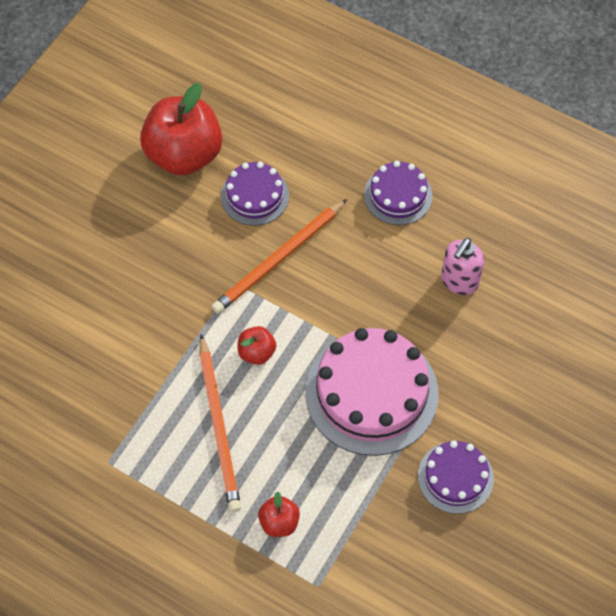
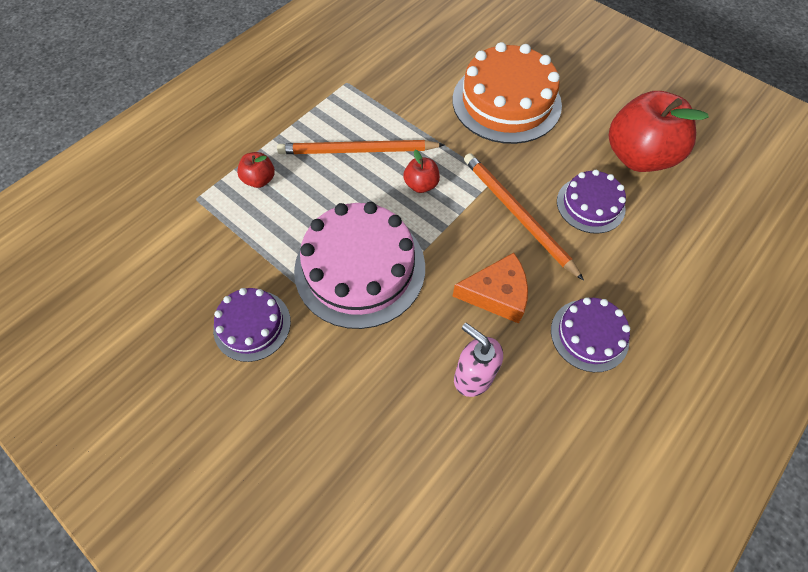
camera: 100 degrees right, 0 degrees up
(120, 280) = (506, 102): none -> orange cake
(374, 270) = (496, 294): none -> orange cheese

